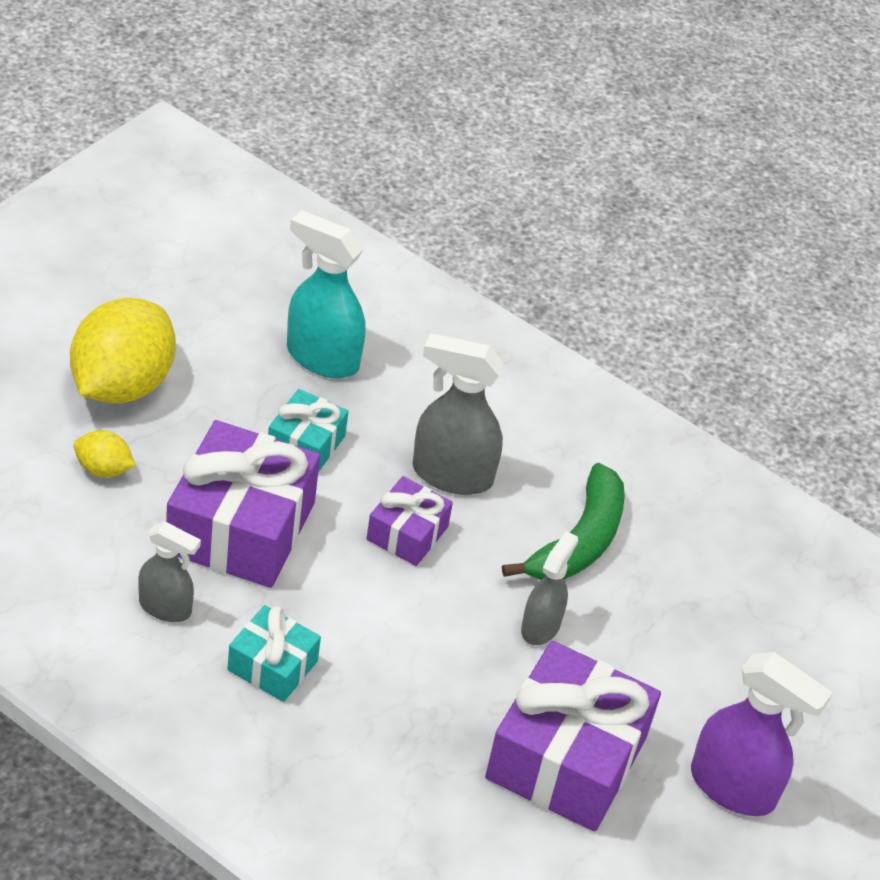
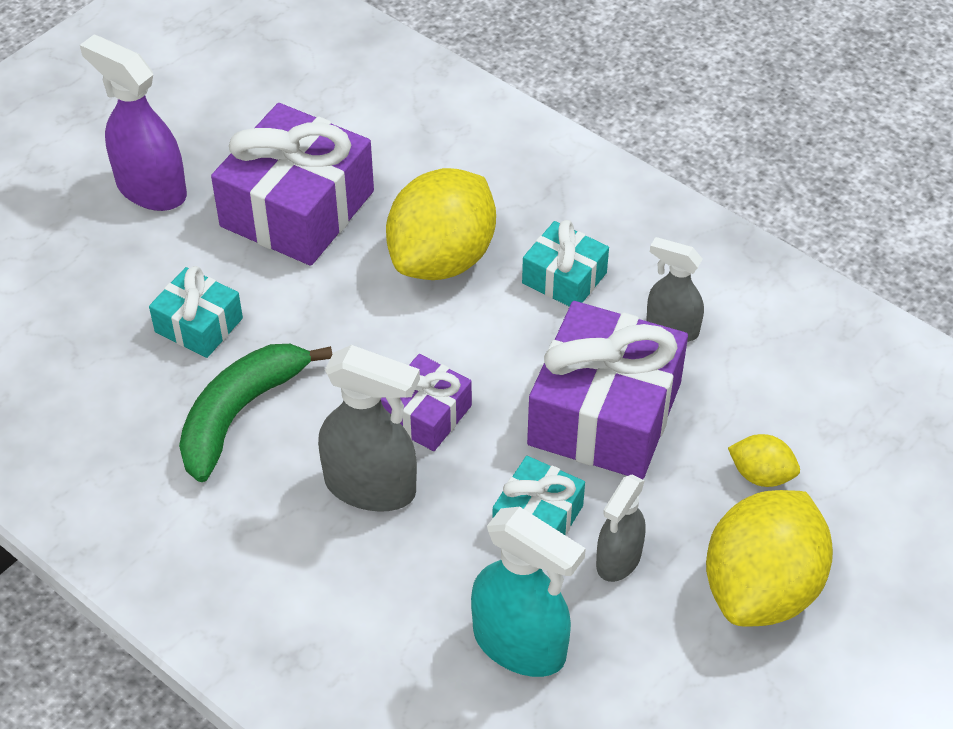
camera: 170 degrees left, 5 degrees up
(402, 692) = (442, 258): none -> yellow lemon
(541, 626) = (299, 322): grey spray bottle -> grey spray bottle (618, 560)
(638, 627) = (199, 325): none -> turquoise gift

